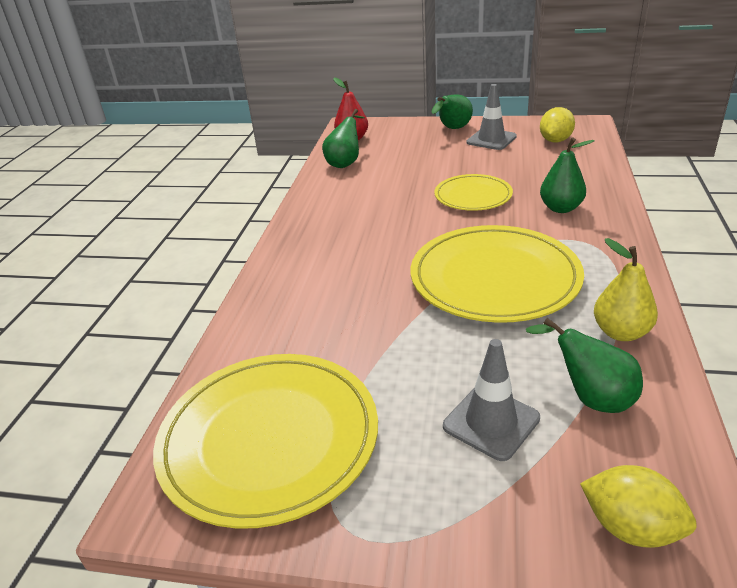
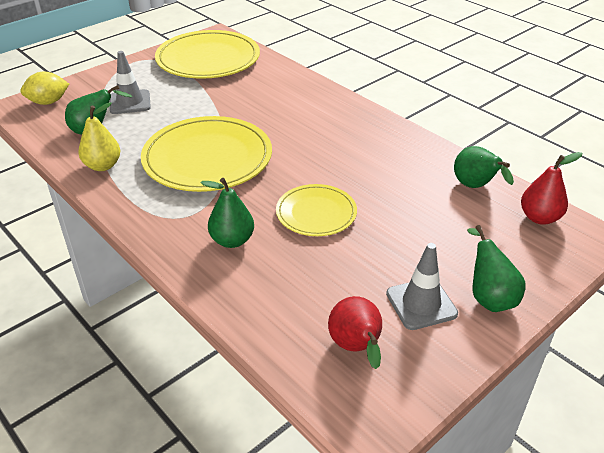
camera: 125 degrees right, 5 degrees up
(555, 141) = (356, 348): yellow lemon -> red pear

